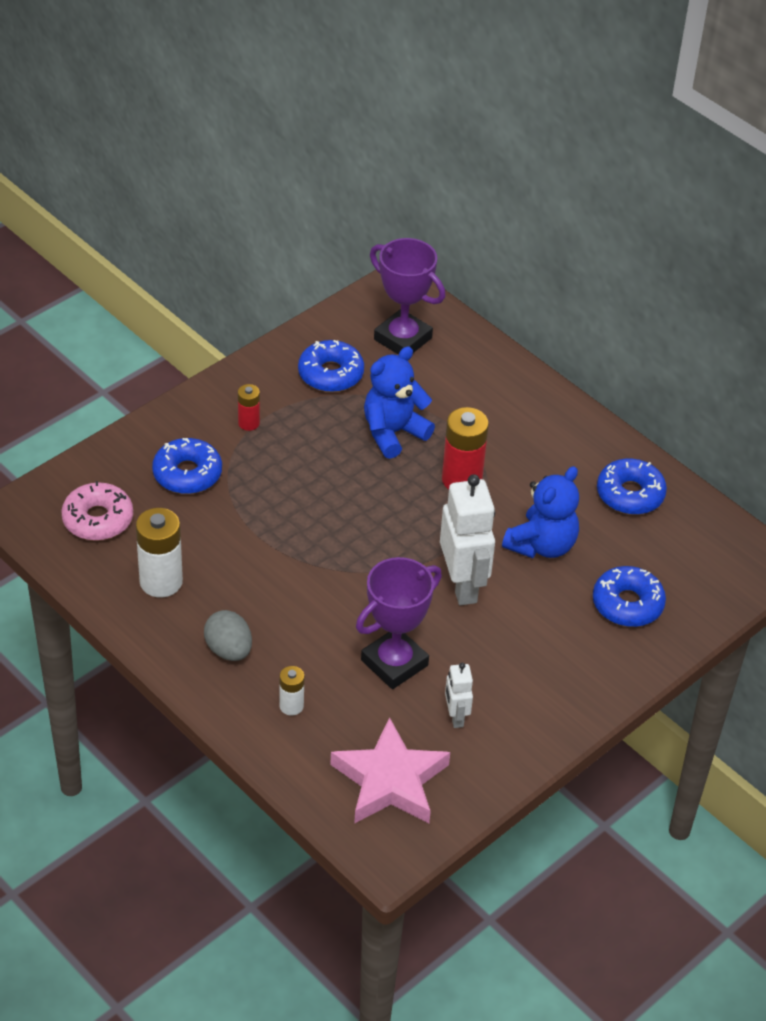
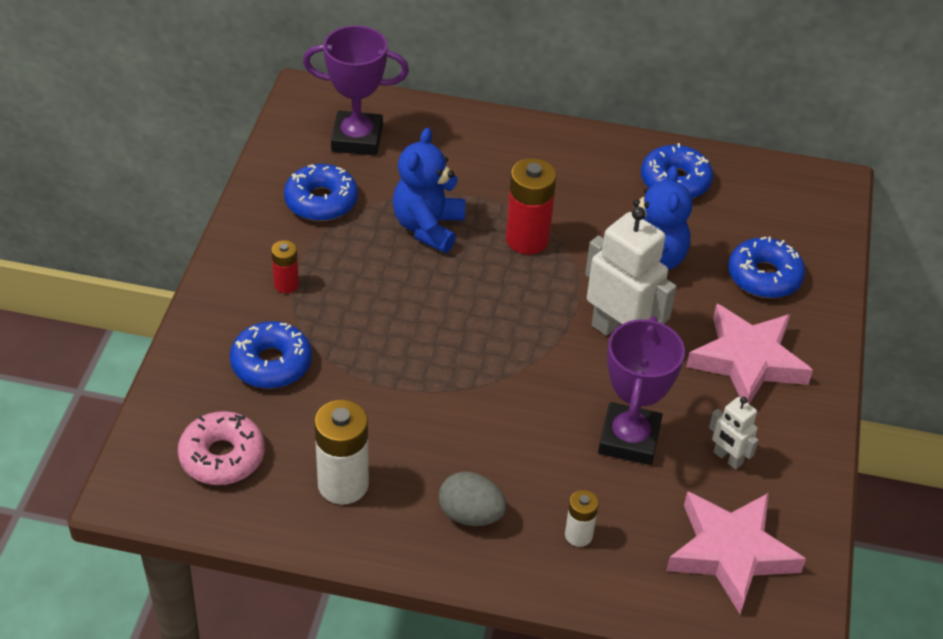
camera: 35 degrees left, 0 degrees up
(546, 658) = (747, 361): none -> pink star

